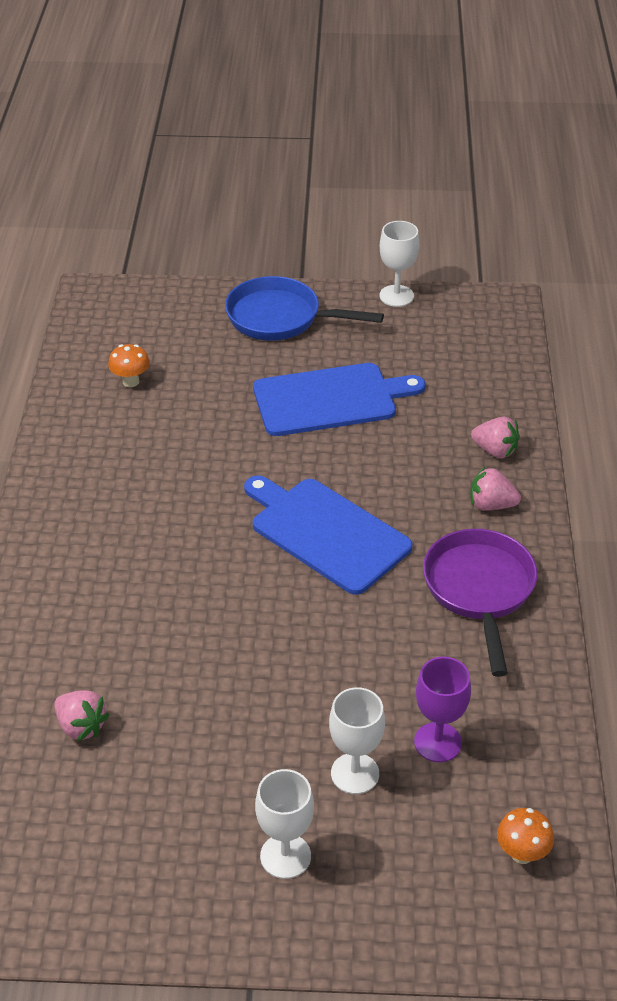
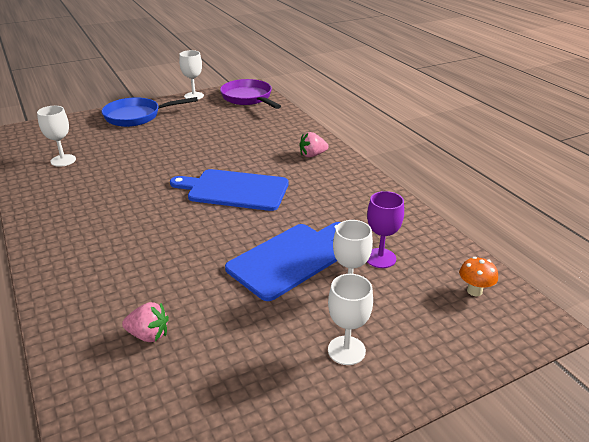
camera: 30 degrees left, 10 degrees down
(131, 381) = (63, 160): orange mushroom -> white goblet
(330, 399) = (191, 139): blue cutting board -> blue cutting board (290, 259)
(479, 590) = (338, 188): purple pan -> purple pan (248, 98)
(495, 450) = (295, 135): pink strawberry -> none

